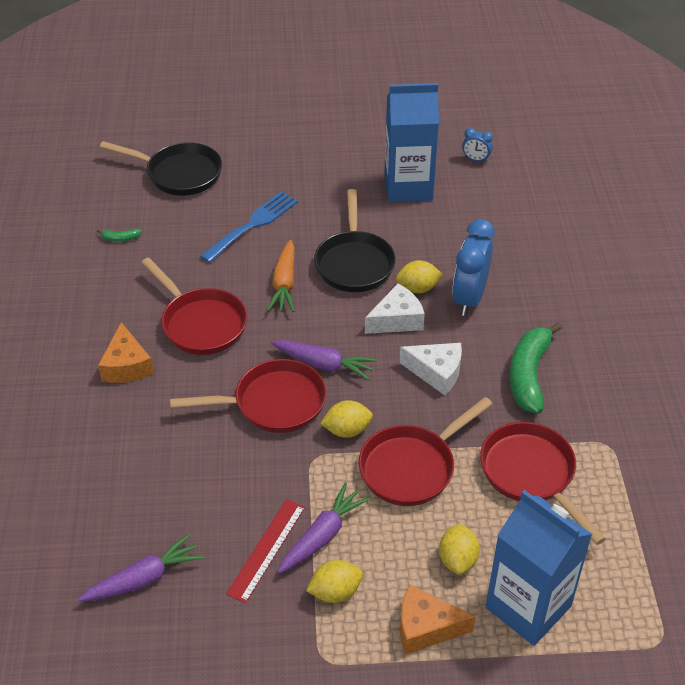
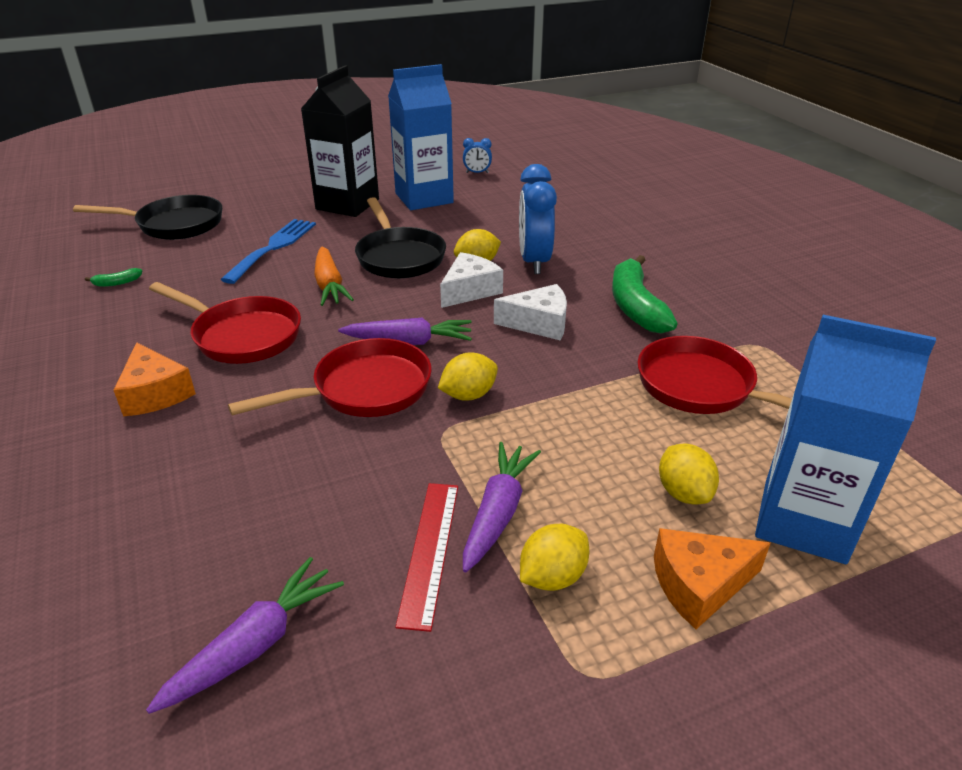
camera: 20 degrees left, 10 degrees down
(335, 180) = (347, 204): none -> black carton
(412, 467) = (566, 412): red pan -> none

